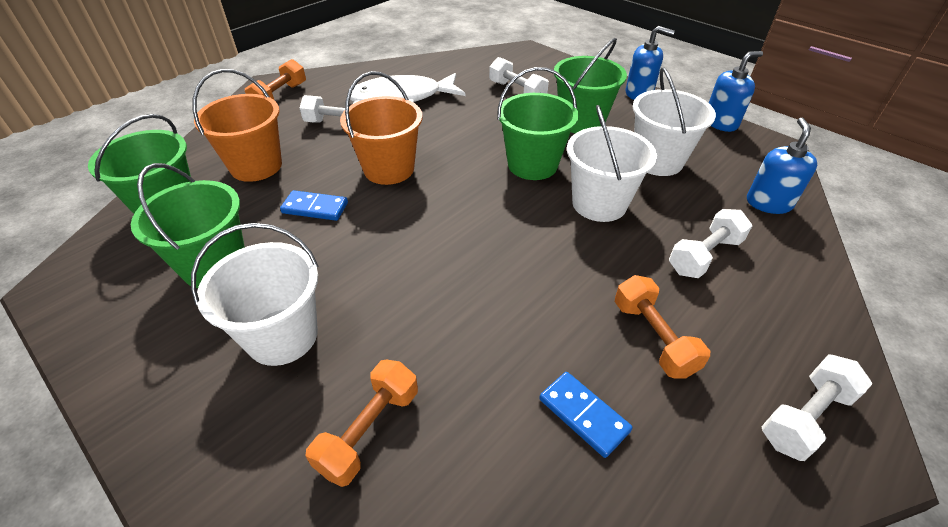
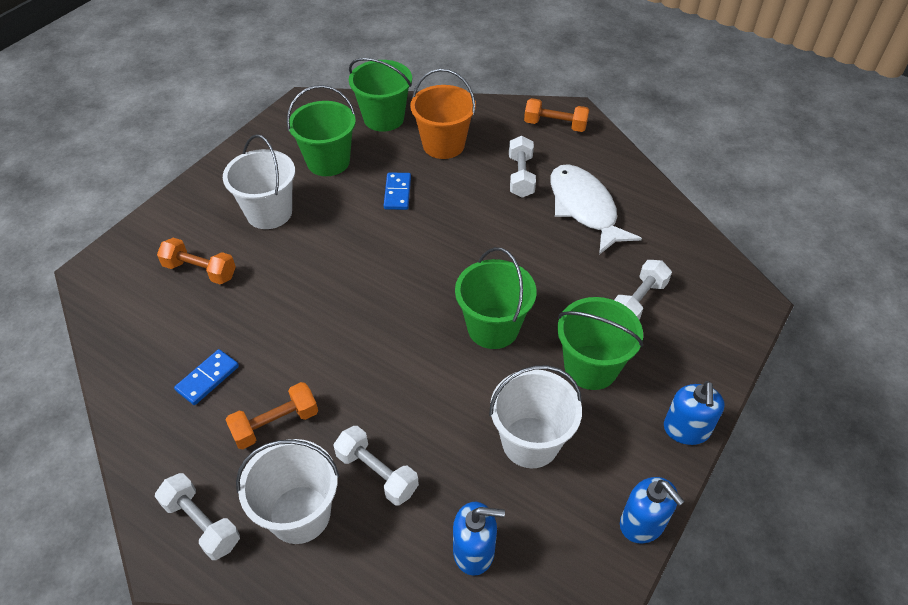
camera: 80 degrees right, 5 degrees up
(389, 169) = (459, 224): orange bucket -> none
(599, 204) = (441, 386): white bucket -> white bucket (300, 514)

